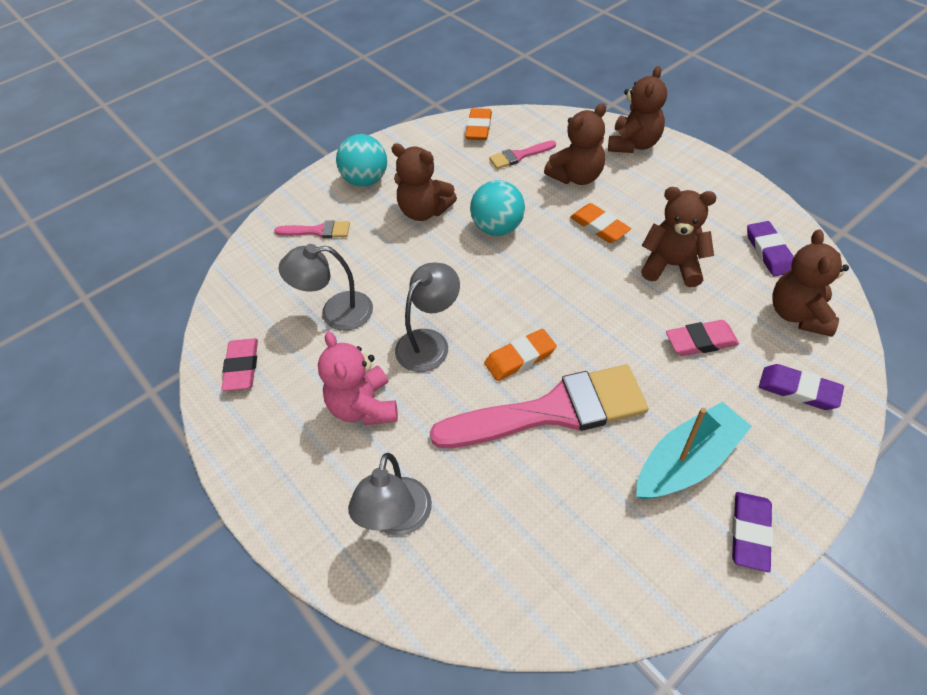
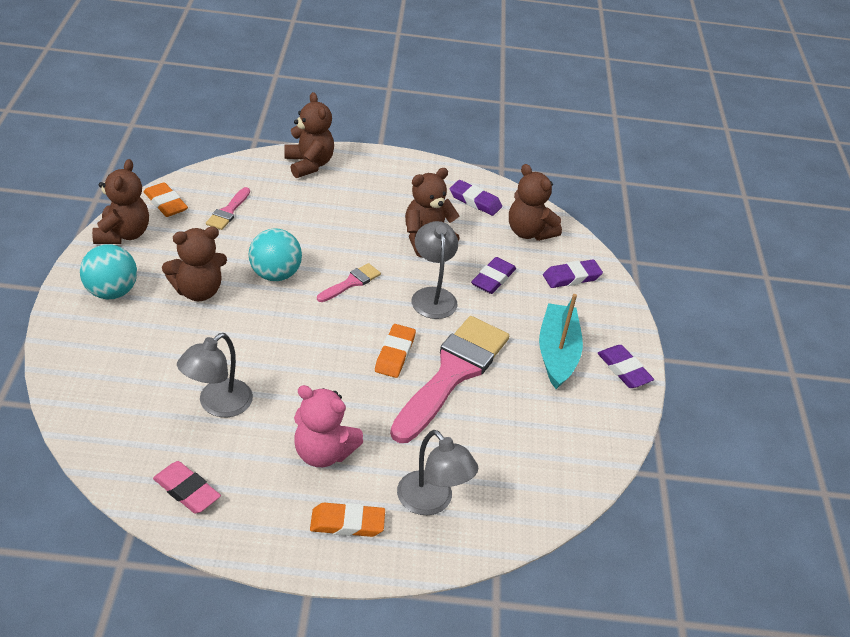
camera: 55 degrees left, 10 degrees down
(318, 231) = (118, 354): pink brush -> pink brush (351, 282)
(429, 342) = (319, 382): grey lamp -> grey lamp (432, 296)
(576, 176) = (293, 208): brown teddy bear -> brown teddy bear (123, 234)
(599, 226) = (350, 237): orange eraser -> orange eraser (347, 523)
(701, 341) = (493, 279): pink eraser -> purple eraser

